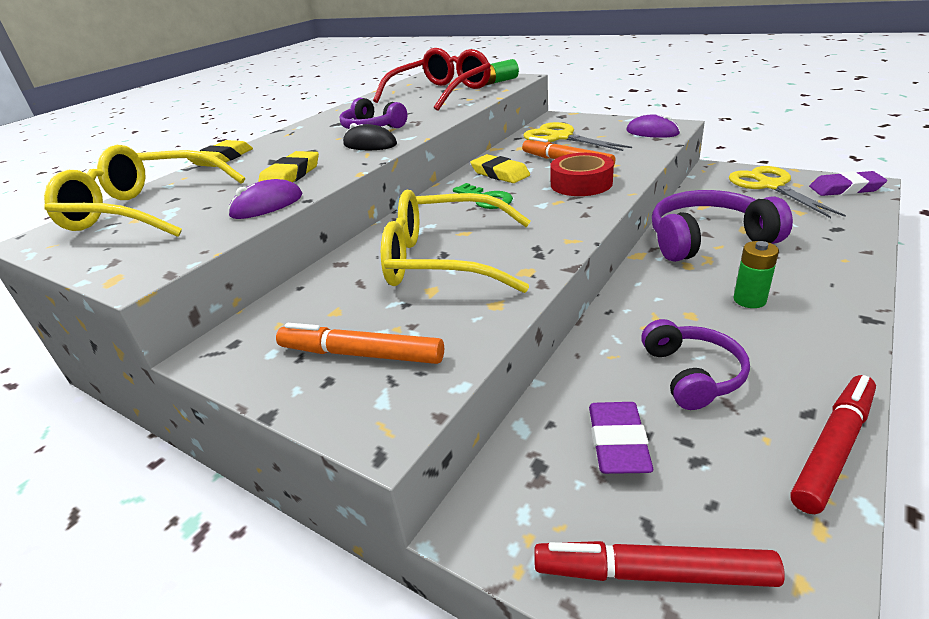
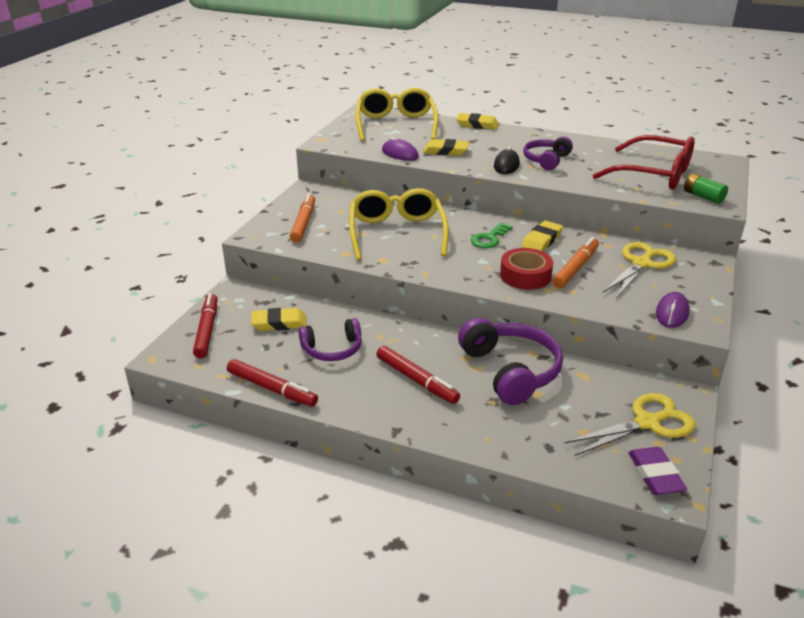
camera: 75 degrees right, 0 degrees up
(618, 442) = (279, 323): purple eraser -> yellow eraser
(749, 300) = (416, 380): green battery -> red marker

